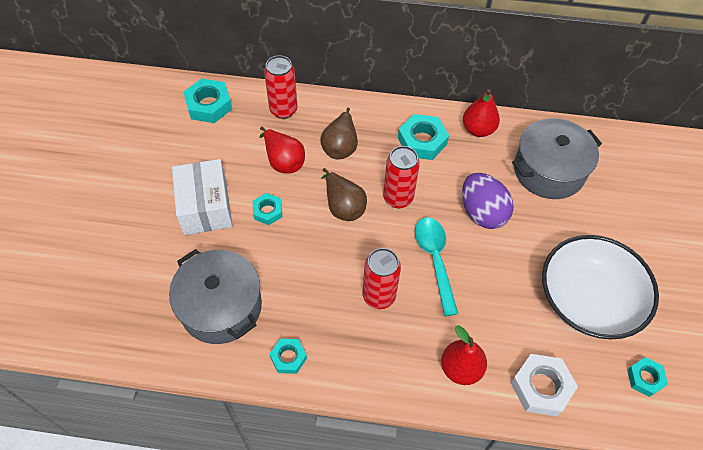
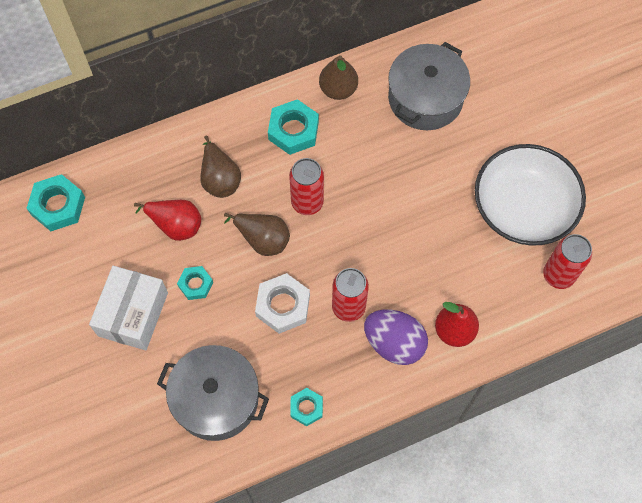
camera: 30 degrees left, 10 degrees up
(205, 207) = (133, 314): white box -> white box turned 60 degrees clockwise
(283, 110) = (138, 170): red can -> red can (558, 275)
(435, 260) = (376, 245): turquoise spoon -> none
(478, 129) = (338, 89): red pear -> brown pear
(482, 213) = (390, 175): purple egg -> purple egg (394, 343)
(541, 387) = (526, 308): white nut -> white nut (283, 306)
(645, 378) = (601, 252): turquoise nut -> none

